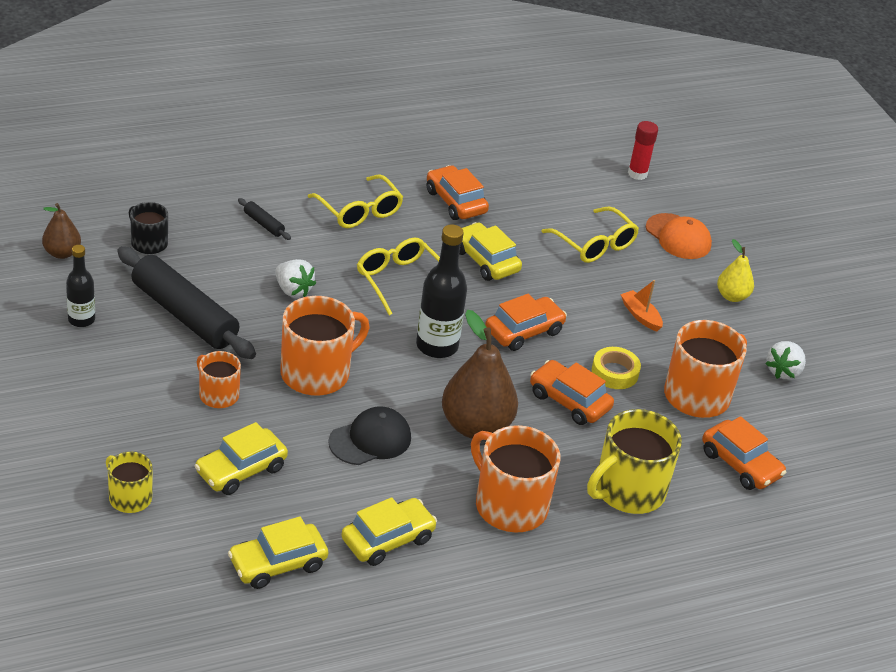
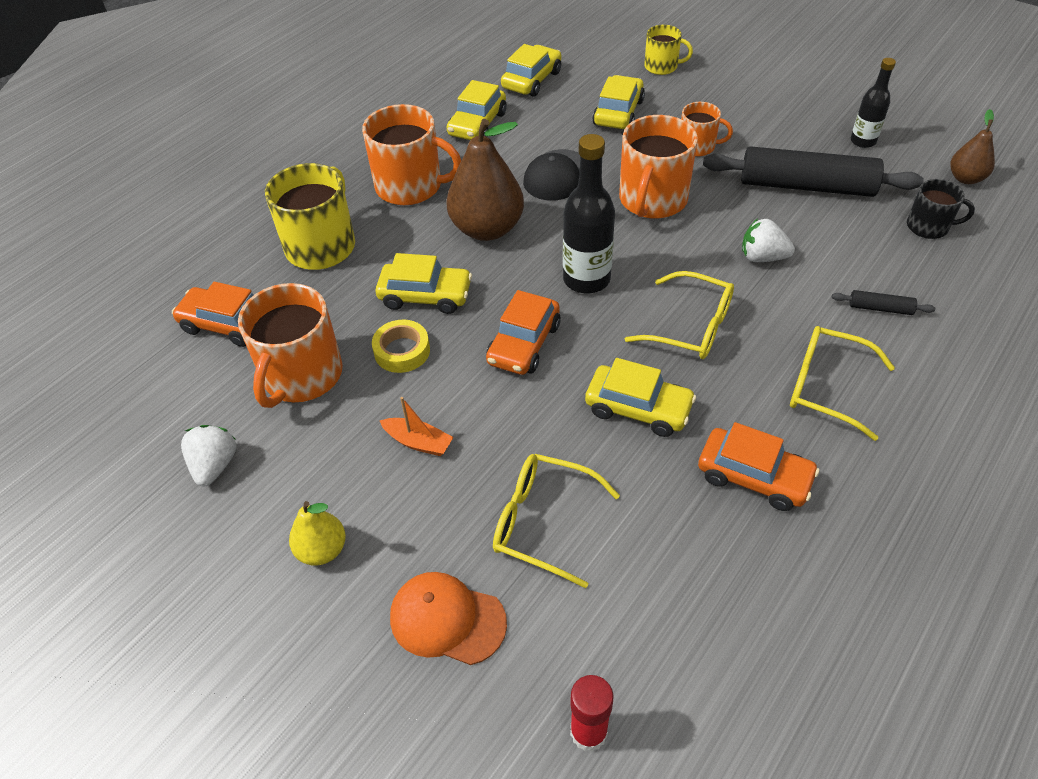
camera: 155 degrees right, 10 degrees up
(569, 401) = (425, 295): orange car -> yellow car

